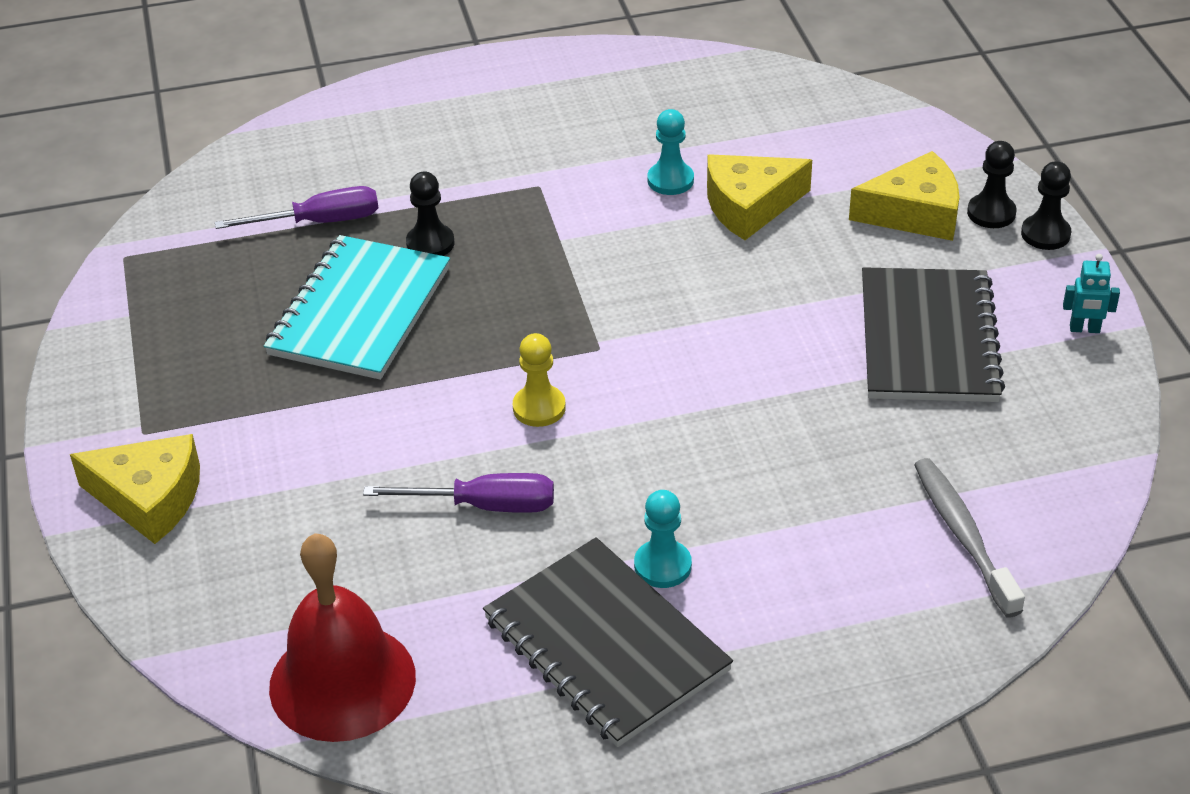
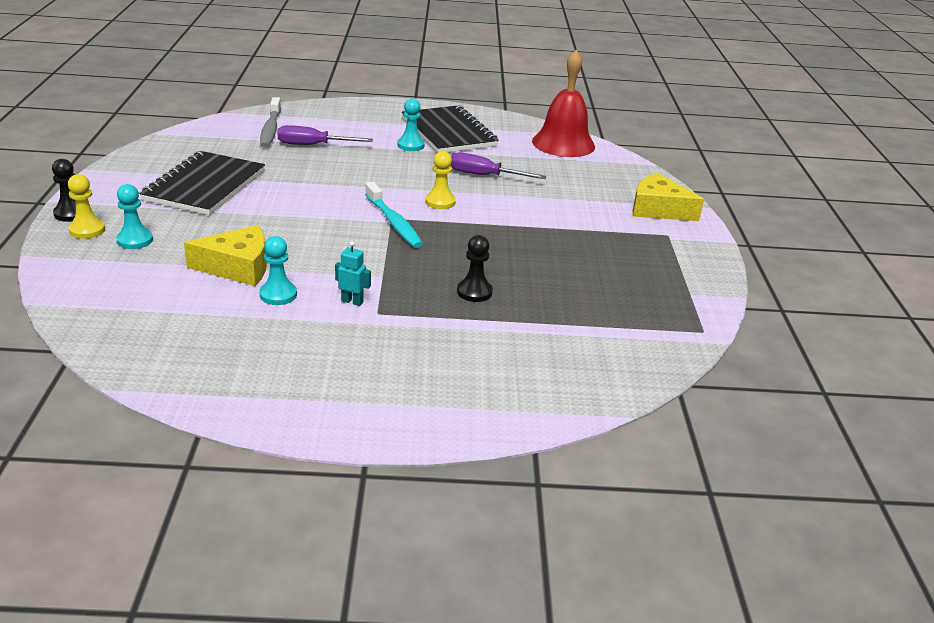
camera: 170 degrees left, 10 degrees down
(319, 222) = (553, 323): purple screwdriver -> purple screwdriver (313, 145)
(360, 311) = (532, 264): turquoise notebook -> none
(591, 339) = (394, 222): none -> turquoise toothbrush
(914, 213) = (135, 240): yellow cheese -> turquoise pawn
(991, 213) = (87, 230): black pawn -> yellow pawn
(1084, 329) = (117, 173): turquoise robot -> turquoise robot (352, 301)

